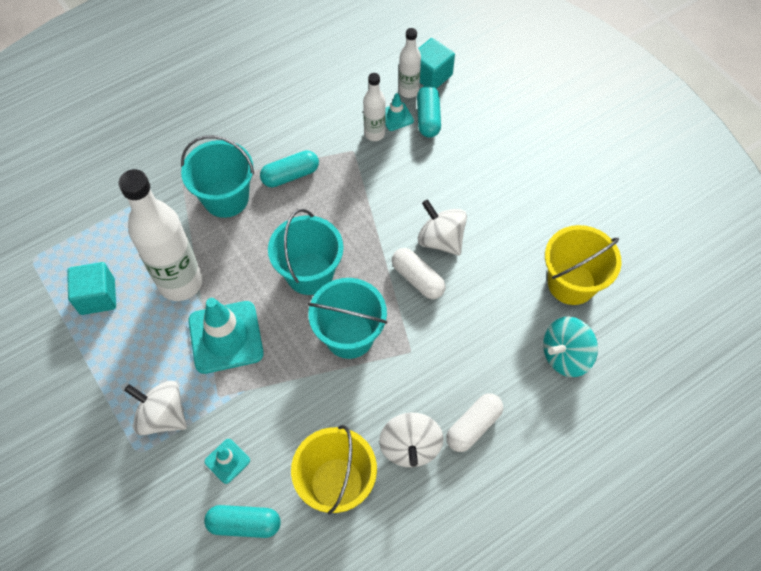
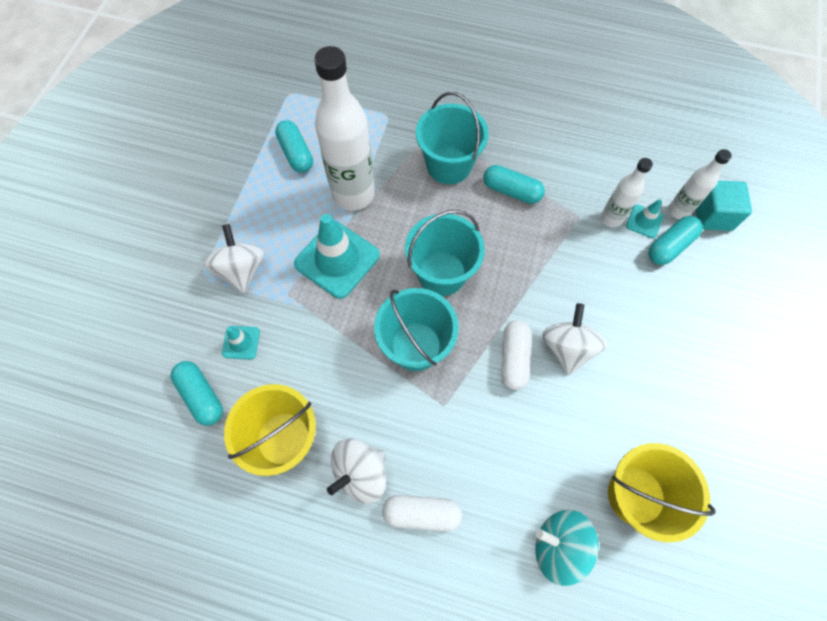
camera: 50 degrees right, 5 degrees up
(97, 297) = (296, 153): turquoise cube -> turquoise capsule

